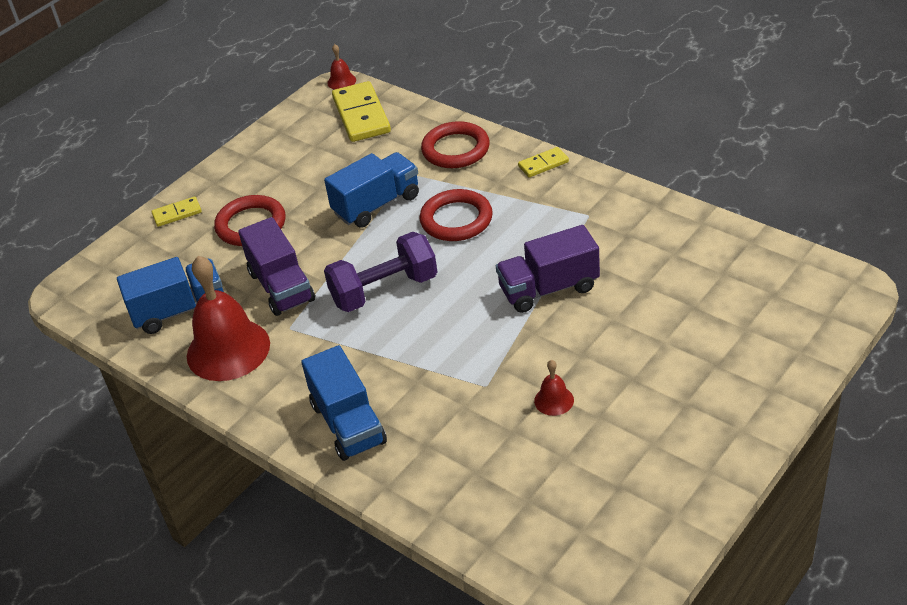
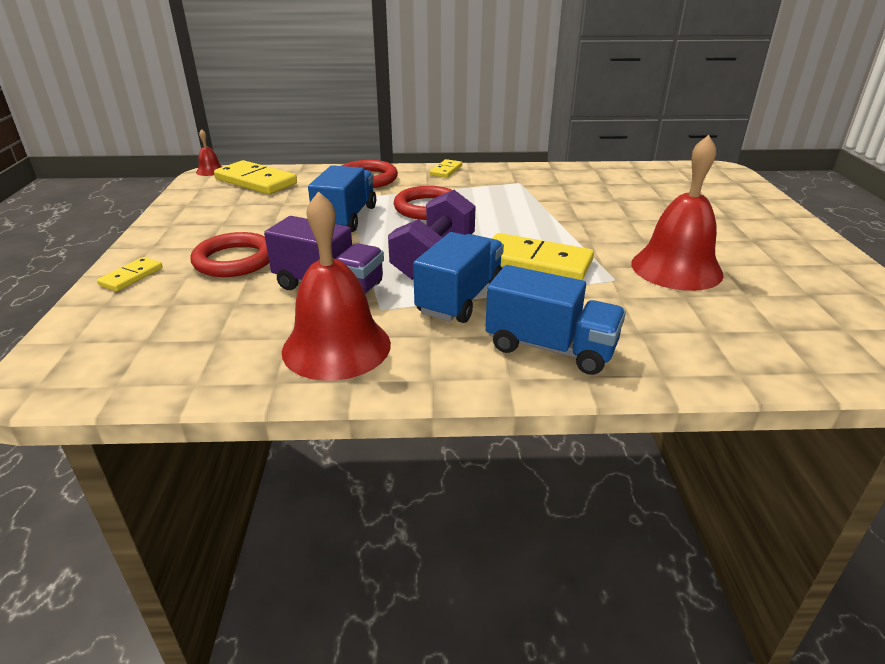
camera: 45 degrees left, 10 degrees down
(179, 310) = (230, 340): blue truck -> blue truck (460, 299)
(453, 334) = (536, 262): none -> yellow domino
(548, 288) = (559, 219): purple truck -> none
(554, 400) = (676, 268): red bell -> red bell, size x2.29

